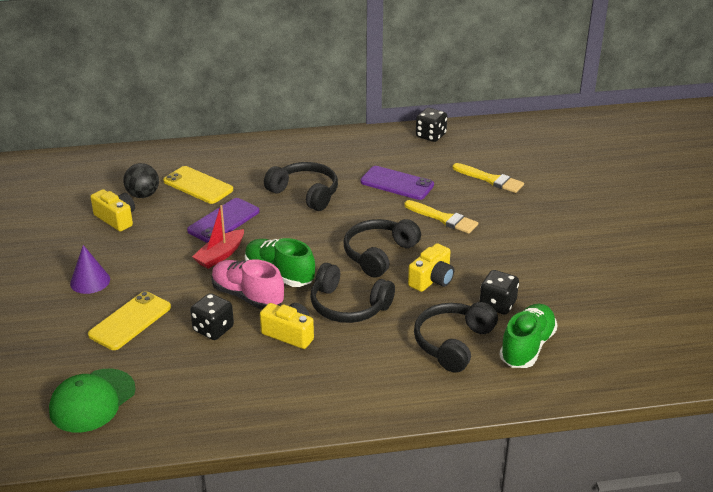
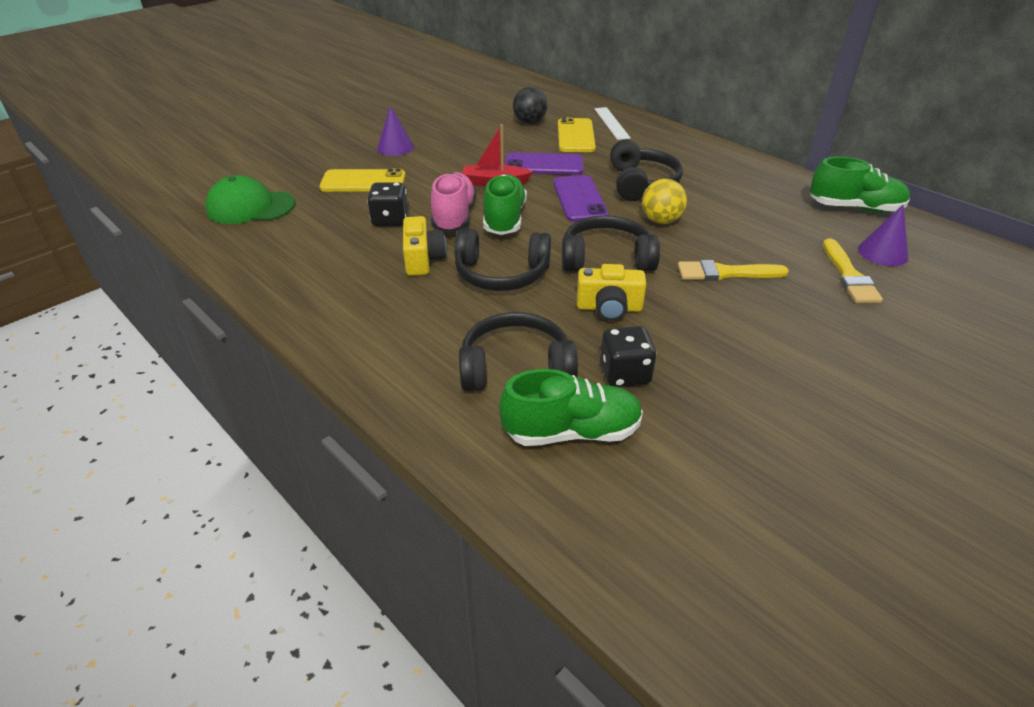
camera: 55 degrees right, 5 degrees up
(116, 219) = (485, 125): yellow camera -> none
(200, 160) = (611, 123): none -> white ruler
(348, 306) = (501, 274): black headphones -> black headphones turned 75 degrees counterclockwise
(361, 211) = (661, 220): none -> yellow ball
(397, 183) = (738, 222): purple phone -> purple phone (579, 199)
(430, 136) = (854, 208): black dice -> green shoe
(443, 218) = (725, 273): yellow brush -> yellow brush turned 90 degrees clockwise
(482, 156) = (882, 253): none -> purple cone

